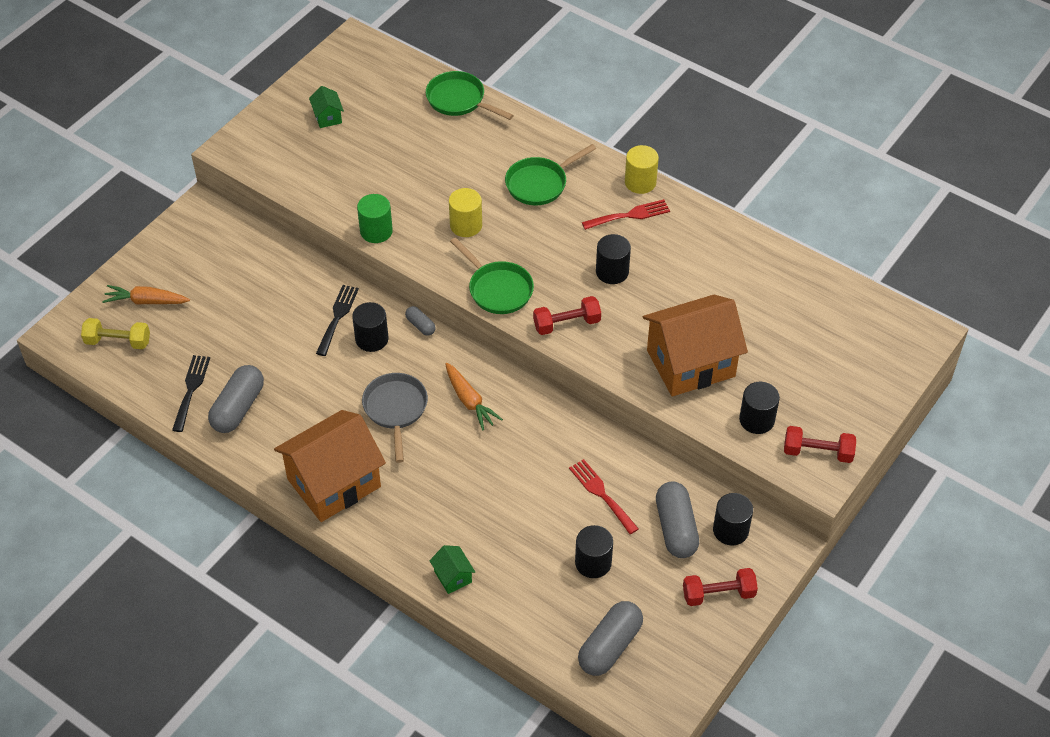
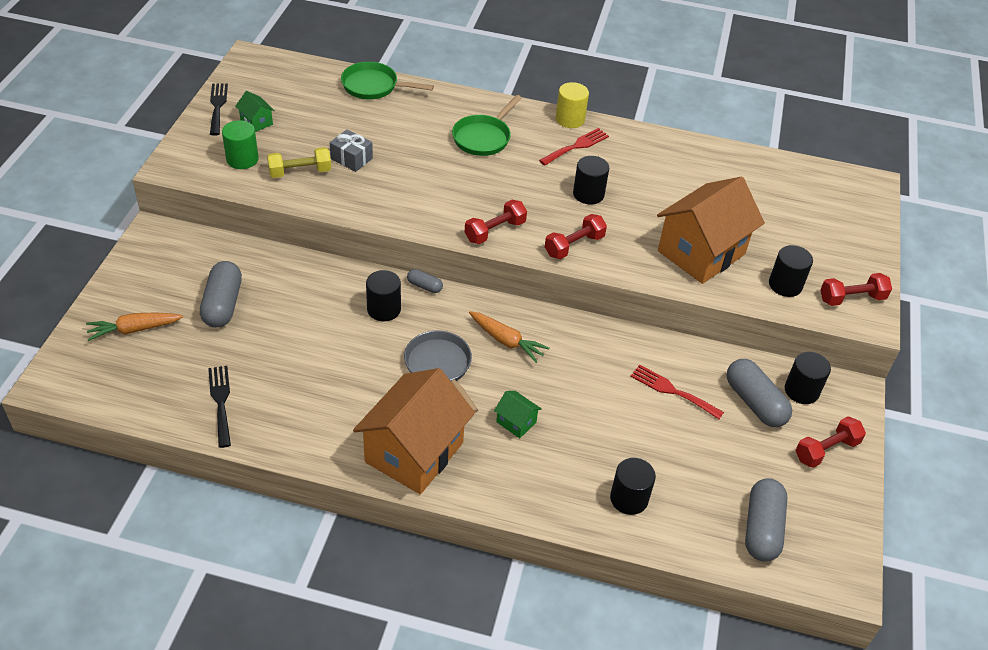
camera: 25 degrees left, 5 degrees down
(118, 341) = (119, 375): yellow dumbbell -> yellow dumbbell (300, 172)
(238, 408) = (279, 407): grey capsule -> grey capsule (222, 304)
(337, 317) = (340, 297): black fork -> black fork (217, 106)
(376, 231) = (353, 207): green cylinder -> green cylinder (242, 159)
(399, 178) = (351, 158): none -> grey gift
(453, 576) = (579, 508): green house -> green house (516, 422)
(466, 225) = (435, 184): yellow cylinder -> none
(497, 289) = (495, 231): green pan -> red dumbbell
(593, 563) = (701, 455): black cylinder -> black cylinder (629, 498)

